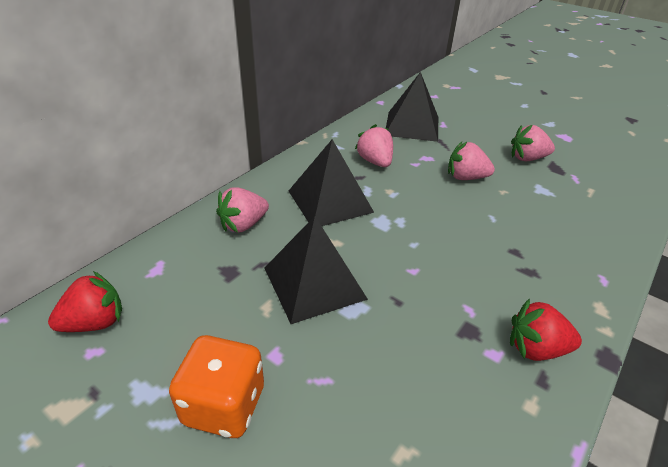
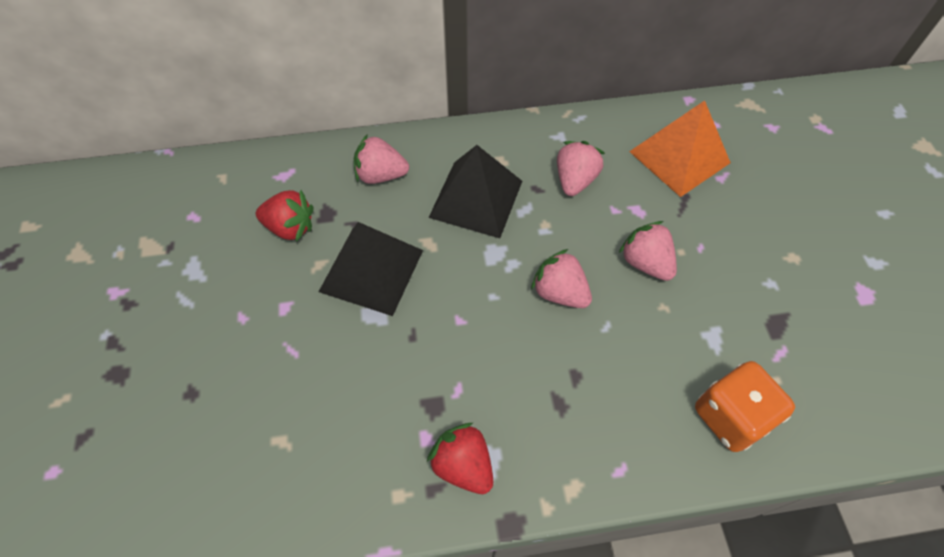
camera: 45 degrees right, 20 degrees up
(95, 322) = (212, 194): red strawberry -> red strawberry (290, 227)
(224, 405) = (221, 316): orange dice -> orange dice (730, 416)
(412, 126) = (679, 157): black pyramid -> orange pyramid
(527, 158) = (758, 289): pink strawberry -> pink strawberry (559, 292)

